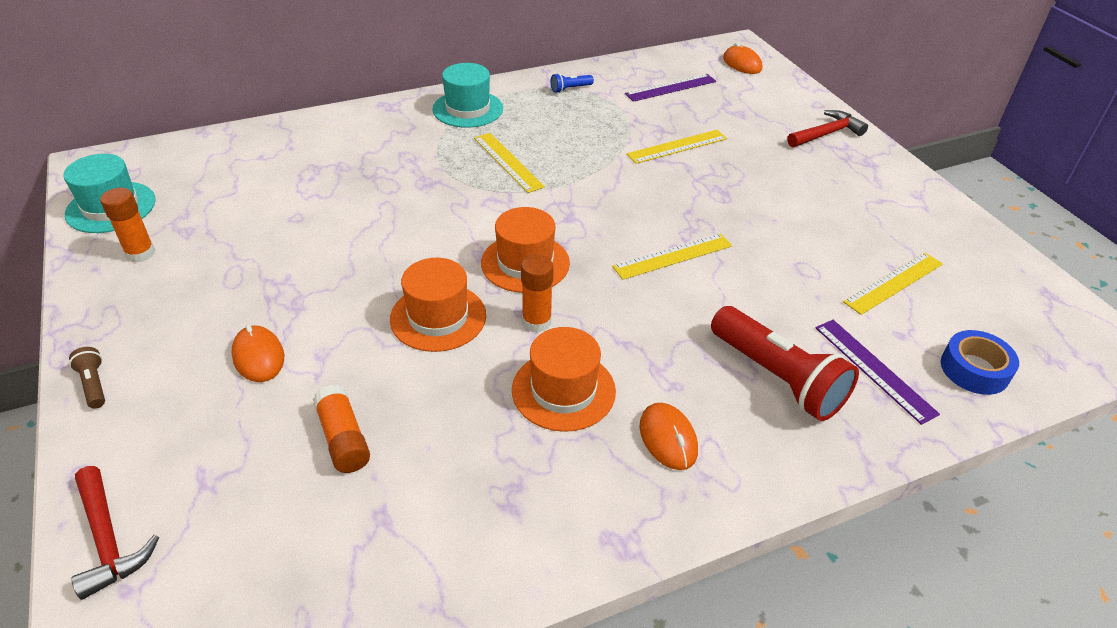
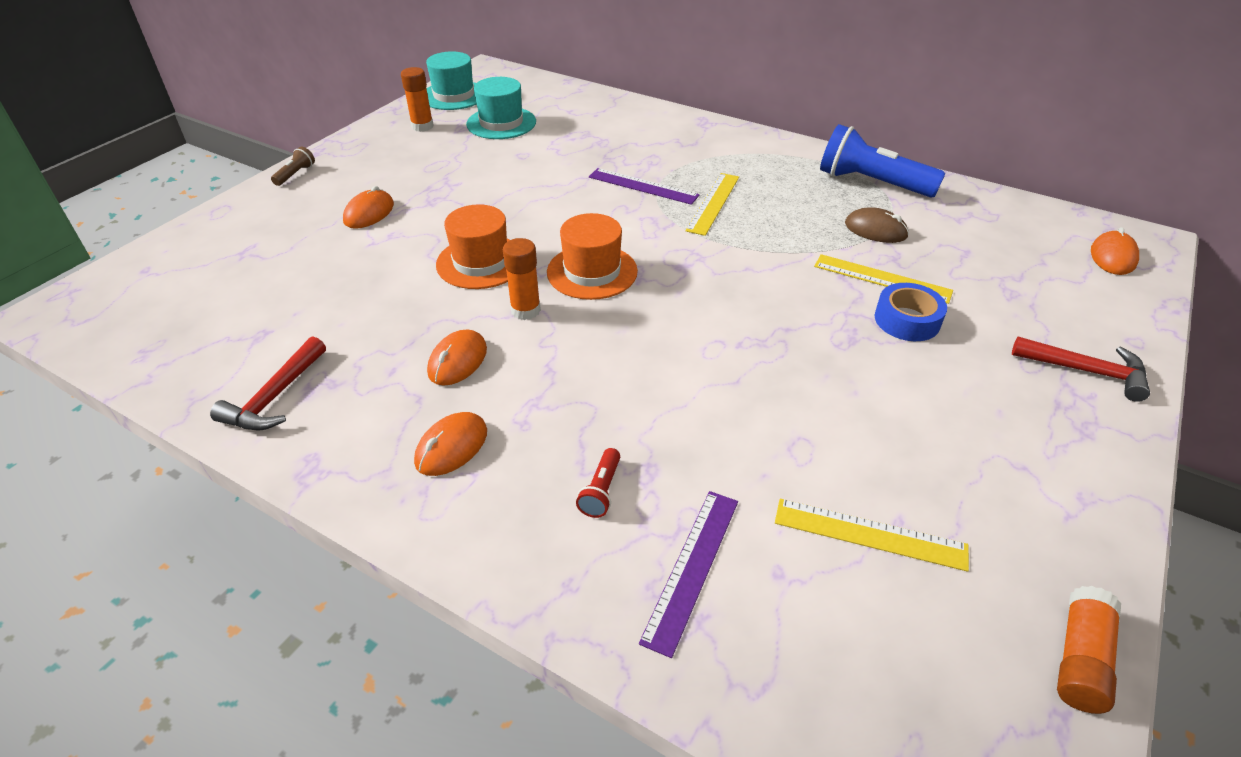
camera: 55 degrees right, 0 degrees up
(108, 540) = (178, 244): red hammer -> red hammer (275, 397)
(343, 439) = (320, 283): orange glue stick -> orange glue stick (1080, 659)
(468, 109) = (756, 153): turquoise hat -> turquoise hat (501, 123)
(563, 390) = (457, 361): orange hat -> orange mouse
(570, 89) = (871, 183): blue flashlight -> blue flashlight, size x2.32
(624, 118) = (875, 230): none -> brown mouse
(671, 88) = (977, 233): purple ruler -> purple ruler (643, 186)
(673, 256) = (703, 348): yellow ruler -> none
(777, 378) = (601, 491): red flashlight -> red flashlight, size x0.43
(974, 369) = (791, 672): blue tape -> blue tape (907, 320)

